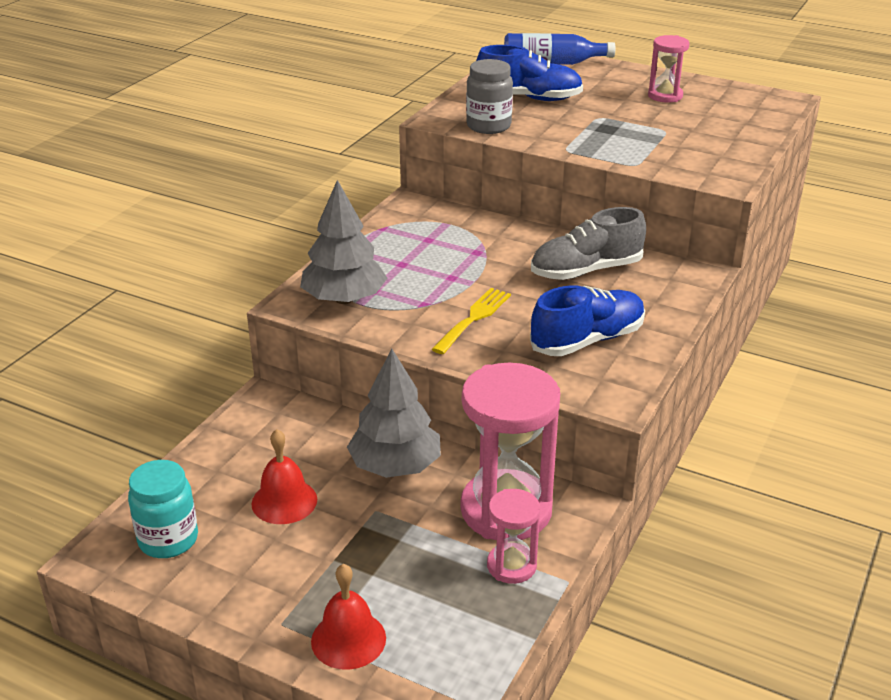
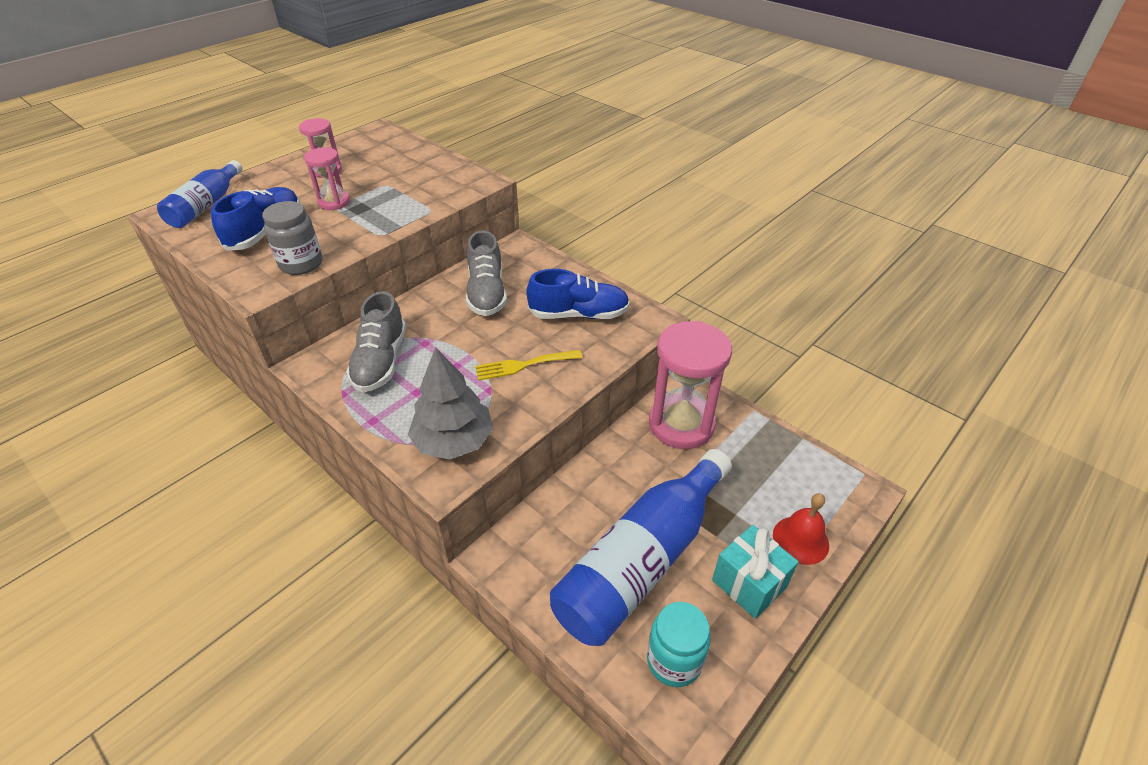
camera: 75 degrees left, 10 degrees up
(272, 593) = (749, 583): none -> turquoise gift
(284, 501) = (641, 561): red bell -> blue bottle
(395, 466) = (616, 477): grey tree -> none
(436, 235) = (380, 361): none -> grey shoe
(473, 318) = (524, 365): yellow fork -> yellow fork turned 60 degrees counterclockwise
(511, 566) = (737, 434): pink hourglass -> pink hourglass (334, 202)
(587, 340) = (578, 314): blue shoe -> blue shoe turned 105 degrees clockwise

